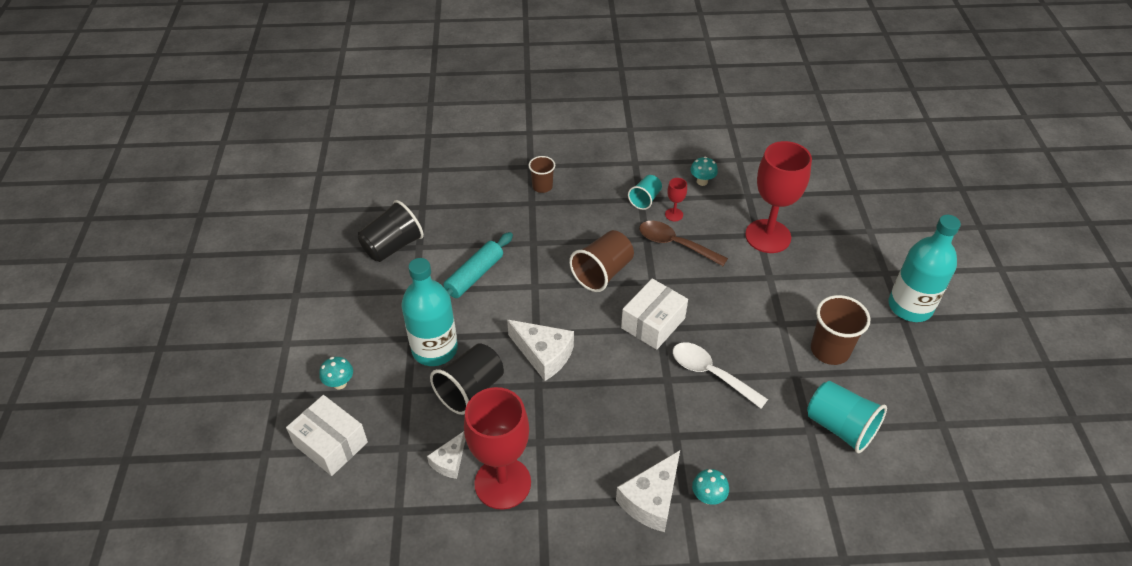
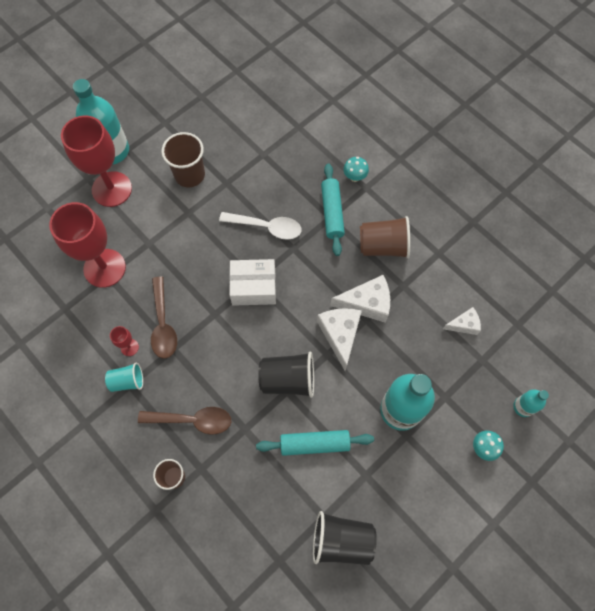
camera: 130 degrees left, 20 degrees up
(331, 443) = (523, 407): white box -> turquoise bottle
(470, 390) = (407, 357): black cup -> black cup (288, 379)
(502, 483) = (447, 284): red goblet -> red goblet (112, 189)
(573, 218) = (192, 420): none -> brown spoon
(602, 273) = (234, 353): brown cup -> brown cup (383, 246)
(651, 500) = (383, 202): white cheese -> white cheese (367, 303)
(679, 441) = (332, 213): none -> turquoise rolling pin
(702, 181) = (71, 353): turquoise mushroom -> none
(711, 373) = (266, 227): white spoon -> white spoon turned 75 degrees counterclockwise
(840, 427) = (247, 141): turquoise cup -> none

